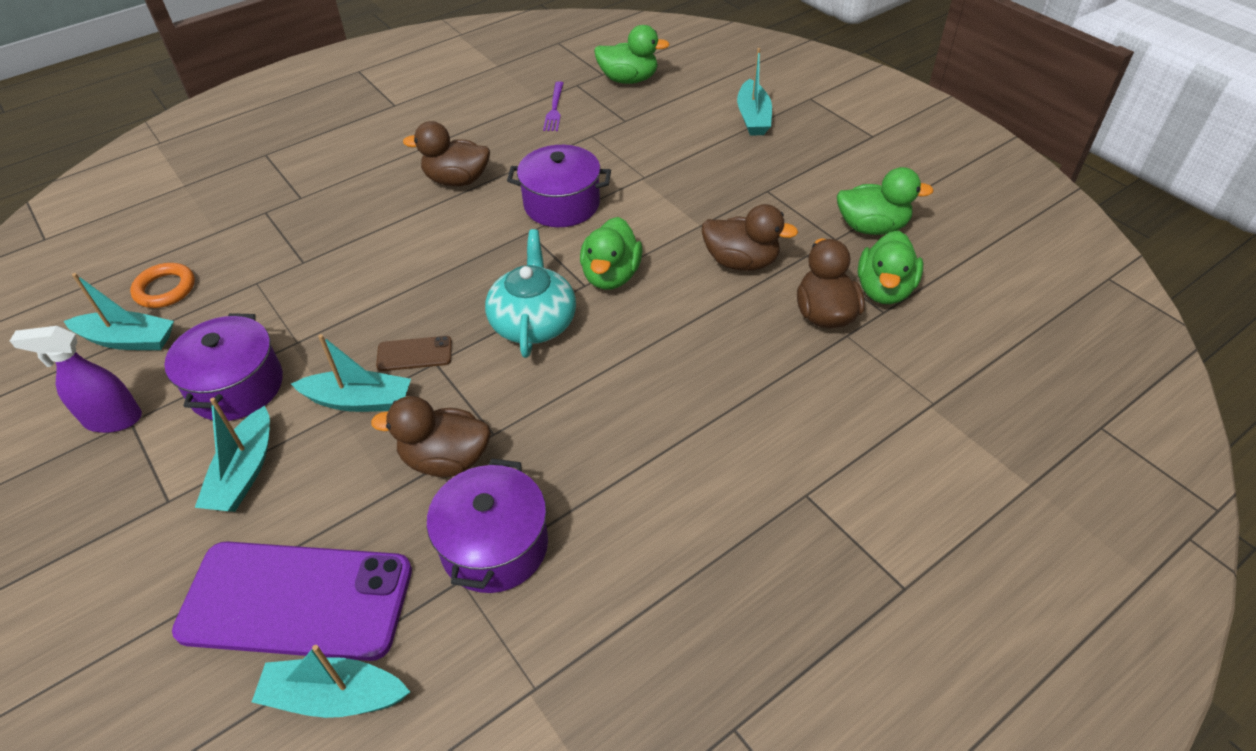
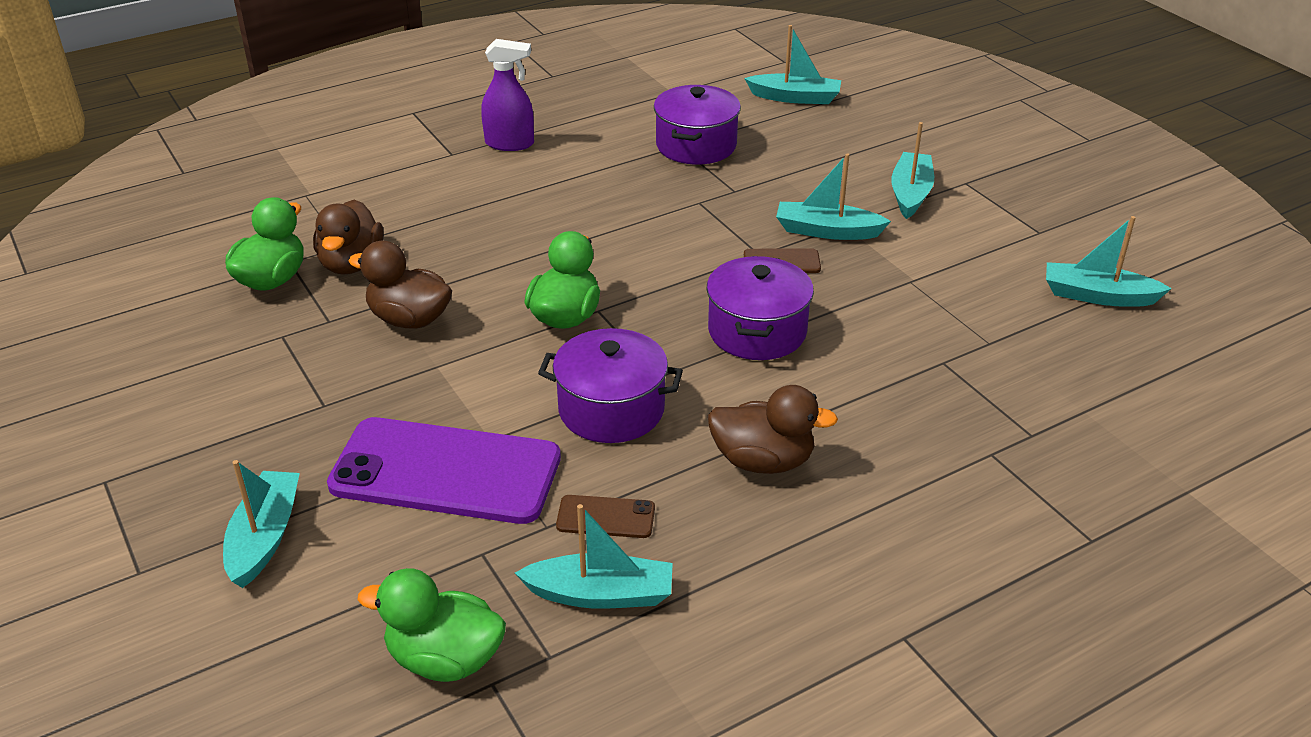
camera: 175 degrees left, 10 degrees down
(113, 419) = (1057, 234): purple spray bottle -> purple spray bottle (510, 144)
(165, 289) = (1097, 344): orange ring -> none
(237, 386) = (952, 249): purple pot -> purple pot (757, 331)
(296, 601) = (836, 132): purple phone -> purple phone (446, 471)
(445, 459) = (739, 190): brown duck -> none
(533, 322) = (658, 279): turquoise teapot -> none
(554, 108) = (601, 594): purple fork -> turquoise boat
(556, 142) = (605, 517): none -> brown phone
(872, 227) = (227, 345): green duck -> none

